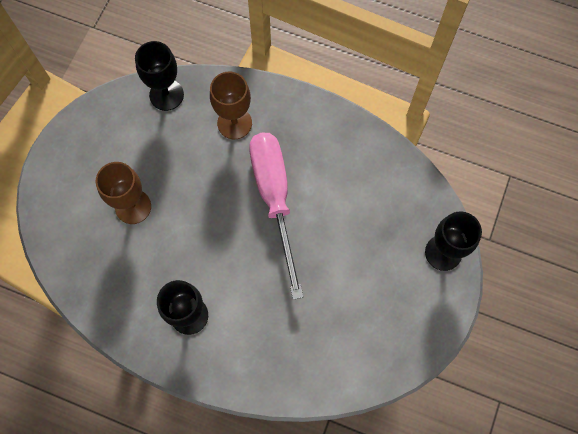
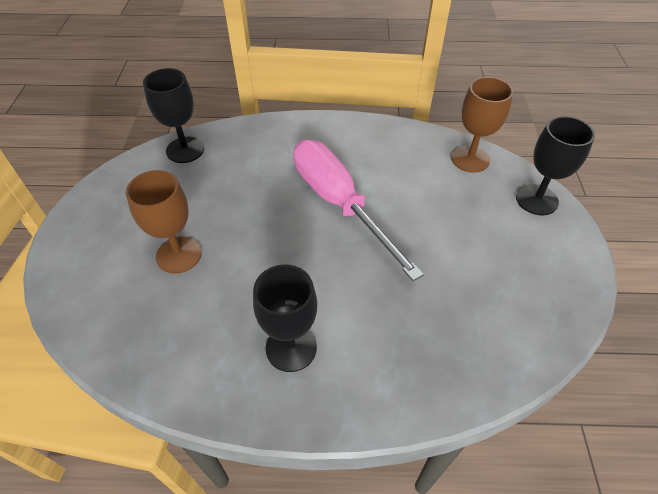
camera: 20 degrees left, 20 degrees down
(234, 123) = (267, 154): brown goblet -> brown goblet (470, 159)

